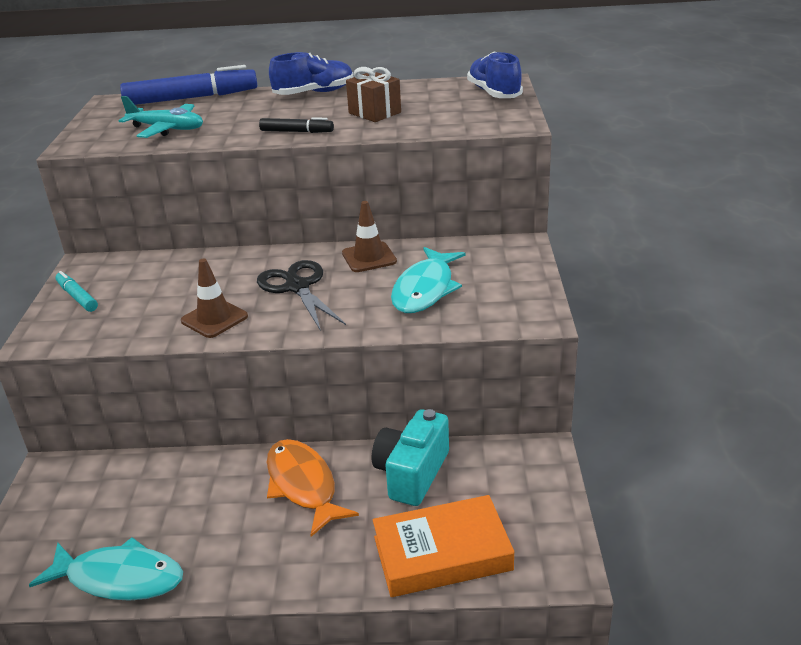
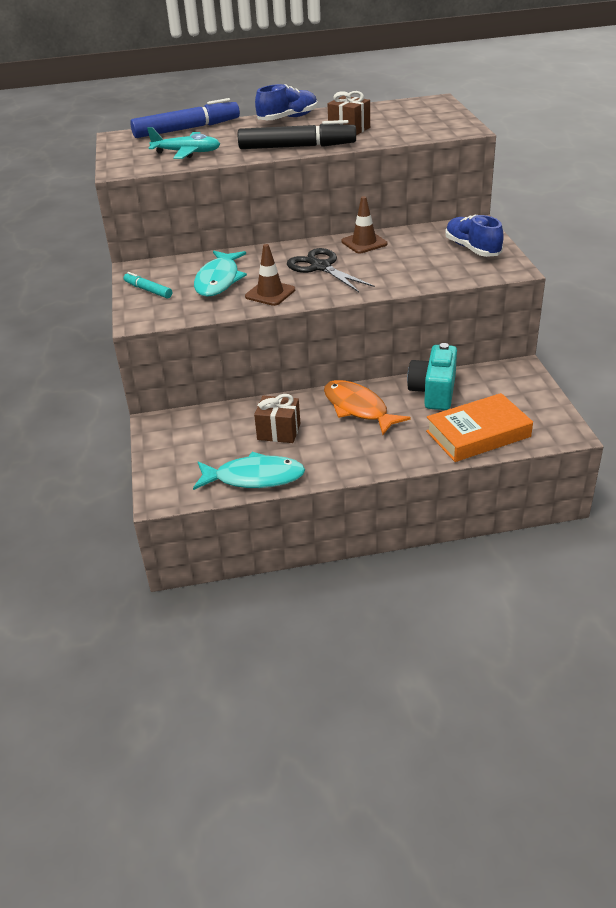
camera: 10 degrees left, 5 degrees up
(187, 507) = (279, 431): none -> brown gift
(296, 132) = (296, 147): black marker -> black marker, size x1.97
(425, 289) = (419, 259): turquoise fish -> turquoise fish (219, 280)
(494, 93) = (434, 109): blue shoe -> blue shoe (472, 249)

